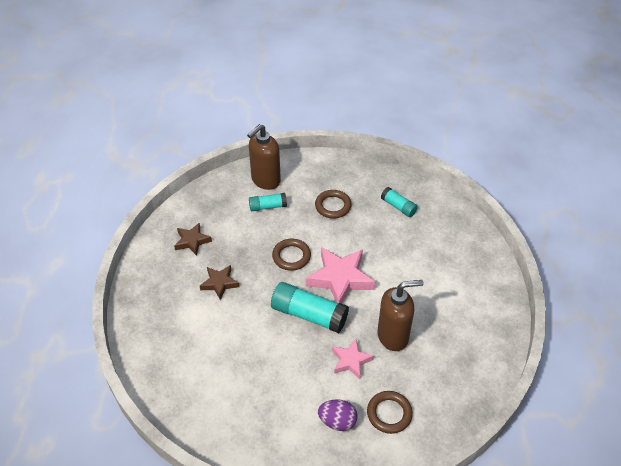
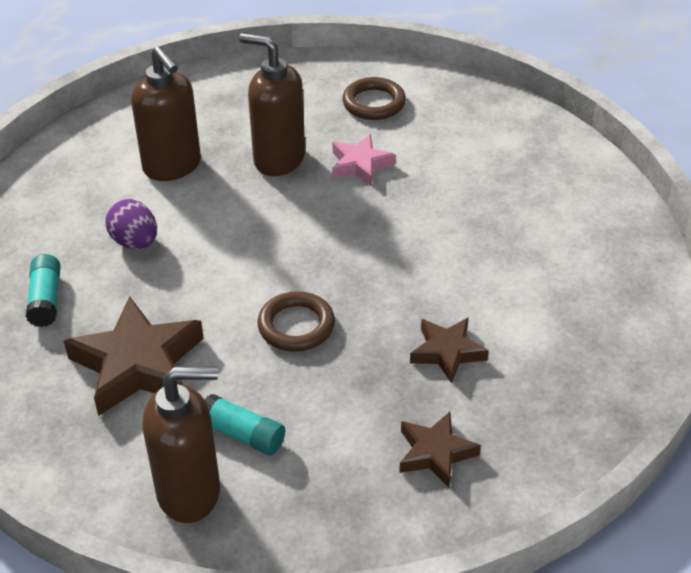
camera: 140 degrees left, 5 degrees down
(309, 315) = (356, 237): turquoise glue stick -> none
(333, 206) = (138, 364): brown ring -> brown star
(337, 421) = (439, 125): purple egg -> purple egg (135, 242)
(340, 279) = (262, 255): pink star -> none
(435, 297) = (172, 166): none -> brown soap dispenser

